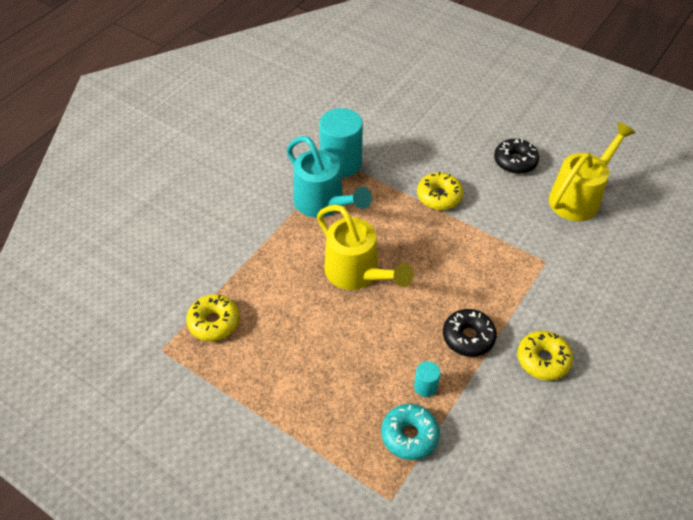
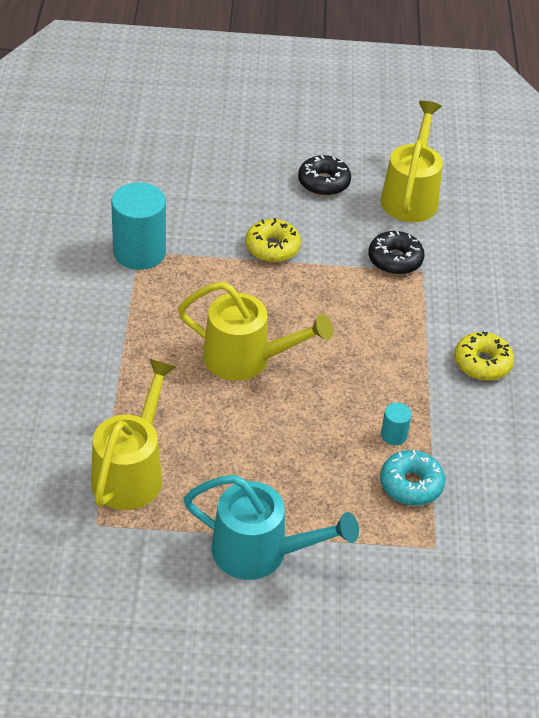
camera: 35 degrees left, 5 degrees down
(214, 322) = (132, 471): yellow donut -> yellow watering can
(323, 204) = (154, 303): turquoise watering can -> turquoise watering can (260, 553)
(468, 337) = (400, 373): black donut -> black donut (395, 260)

